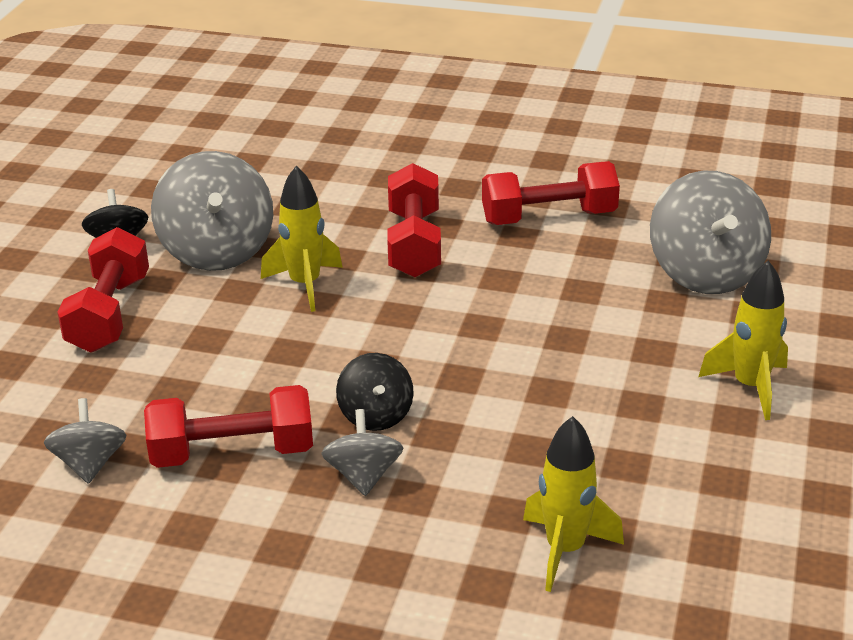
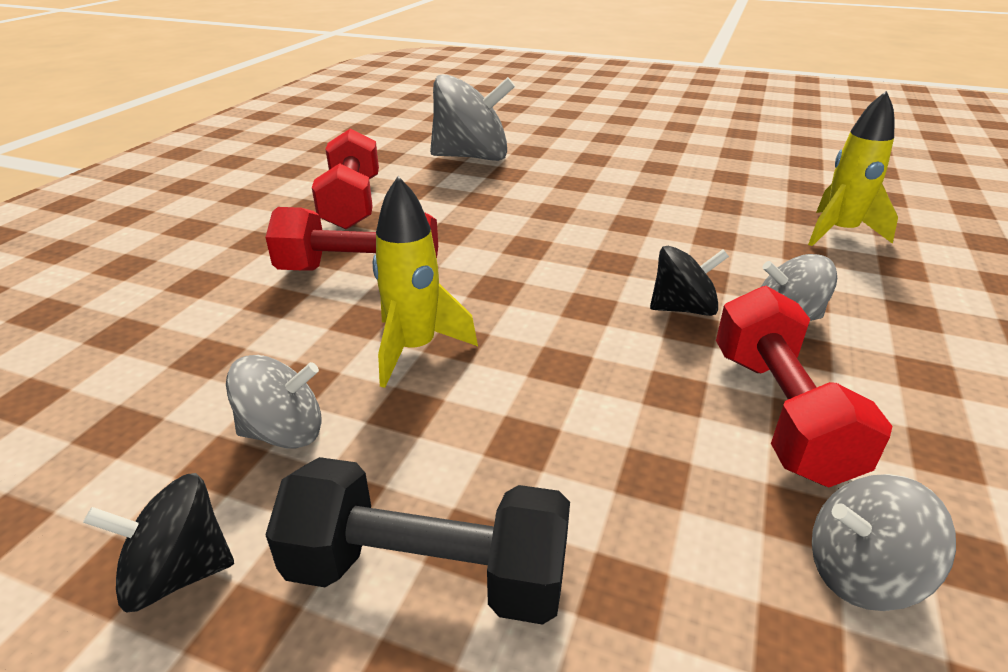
camera: 85 degrees left, 0 degrees up
(109, 314) = (428, 572): red dumbbell -> black dumbbell
(217, 250) = (284, 432): grey spinning top -> grey spinning top, size x0.55
(750, 387) = (621, 159): yellow rocket -> none

